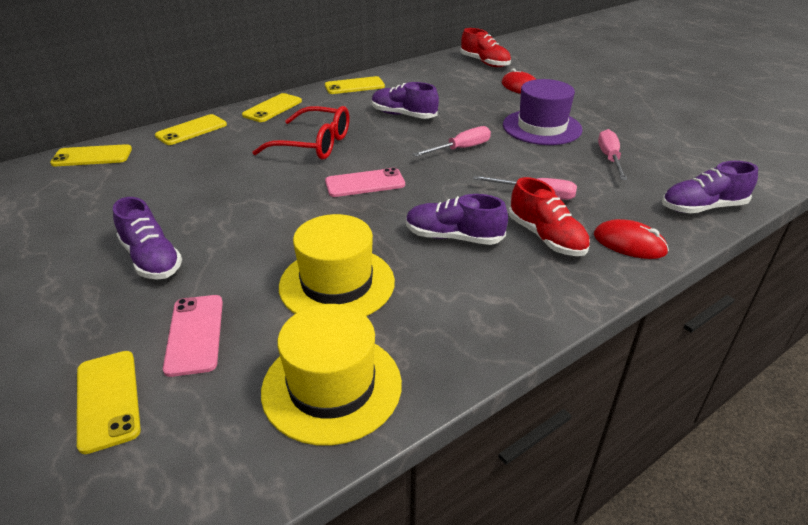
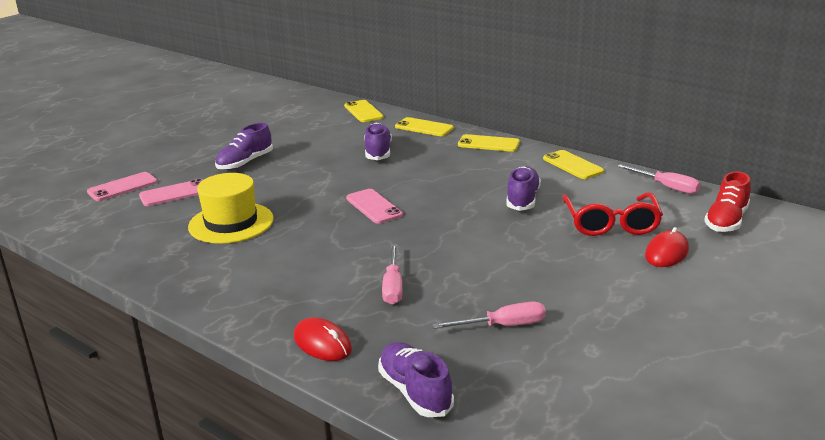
camera: 75 degrees right, 10 degrees down
(108, 399) = (122, 187): yellow phone -> pink phone
(313, 144) = (430, 174): red glasses -> red glasses (611, 223)
(332, 386) = (131, 241): yellow hat -> none
(453, 237) = (303, 256): purple shoe -> purple shoe (378, 152)
(461, 149) = (467, 238): pink screwdriver -> pink screwdriver (666, 187)
(542, 127) = (555, 277): purple hat -> none
(546, 237) = (318, 298): red shoe -> none
(629, 243) = (322, 343): red mouse -> red mouse turned 60 degrees counterclockwise

